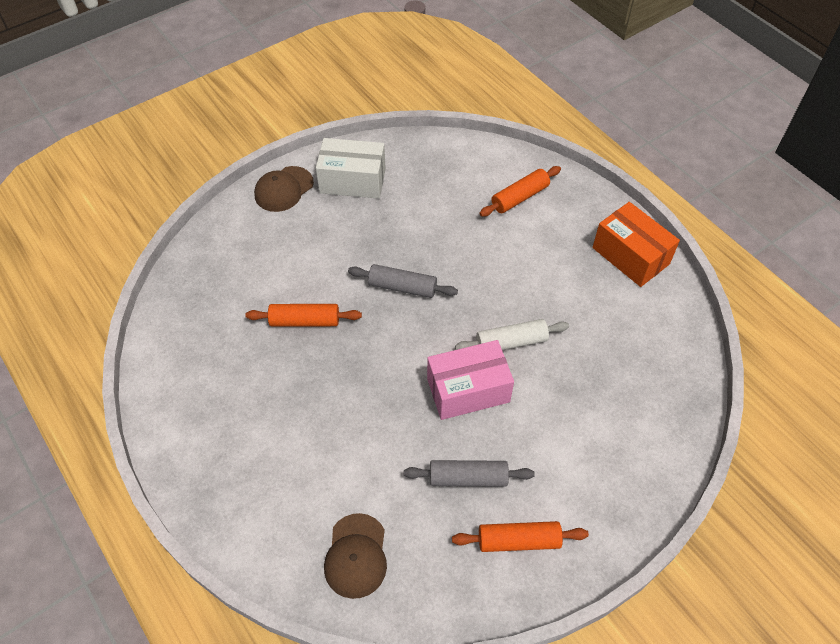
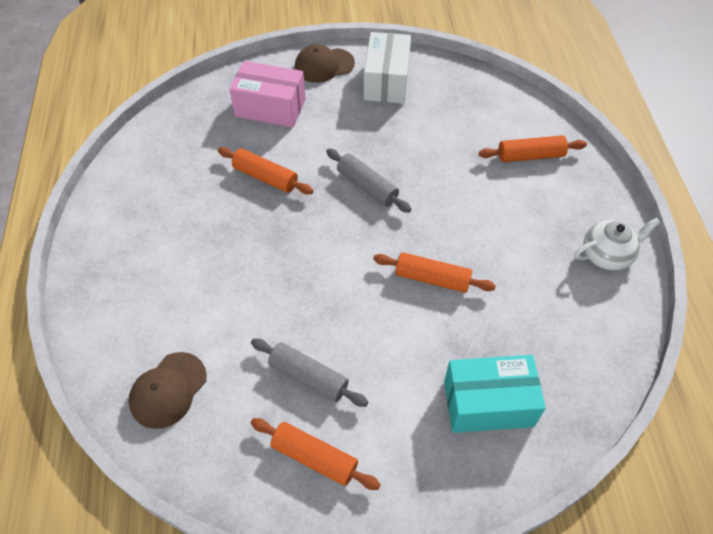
camera: 30 degrees right, 0 degrees up
(352, 181) = (386, 81): white box -> white box turned 60 degrees clockwise
(468, 390) = (363, 301): pink box -> pink box (270, 108)
(511, 342) = (432, 278): white rolling pin -> orange rolling pin
(620, 422) = (488, 403): none -> turquoise box
(630, 256) = (607, 255): orange box -> white teapot

